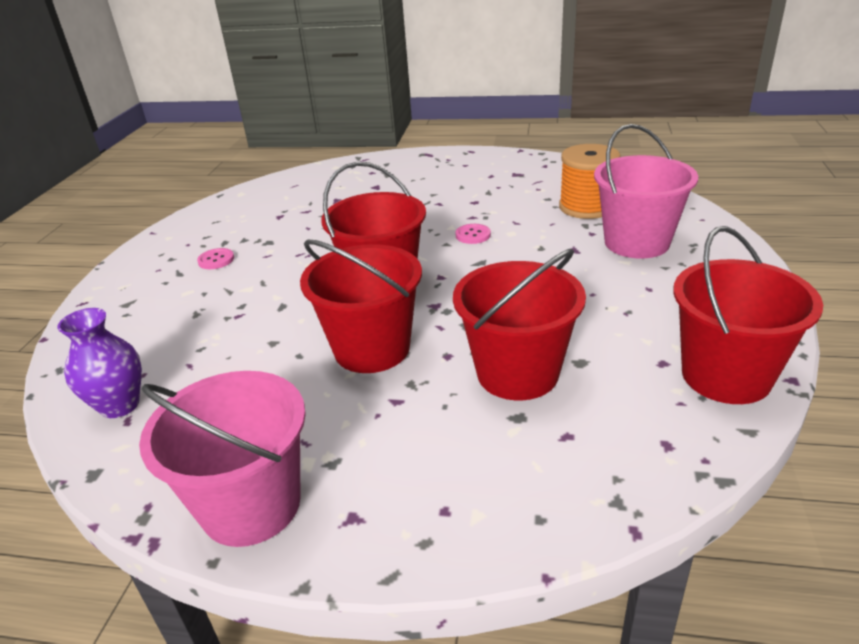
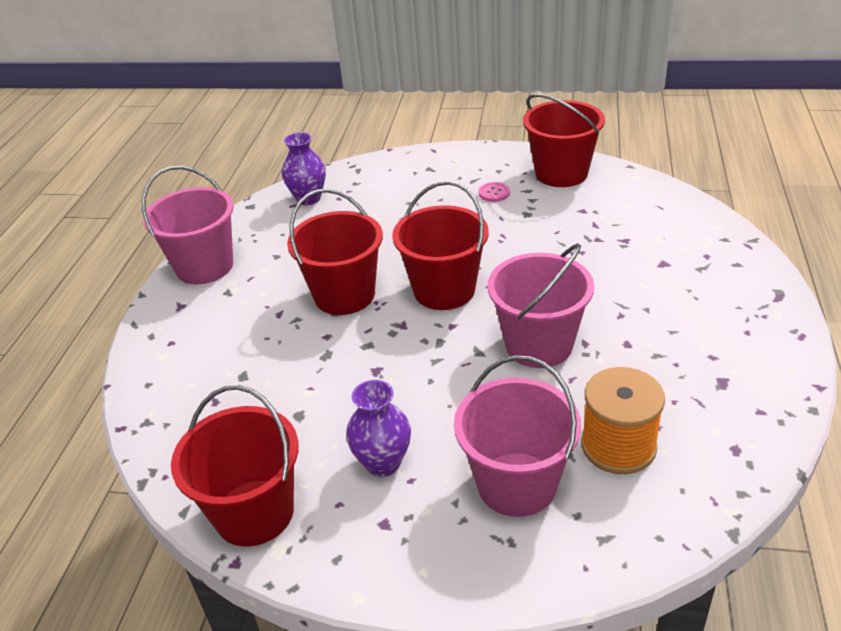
camera: 90 degrees right, 5 degrees up
(473, 235) = (538, 344): pink button -> pink bucket
(517, 373) = (294, 376): red bucket -> red bucket (561, 173)
(633, 303) = (383, 463): none -> purple vase

